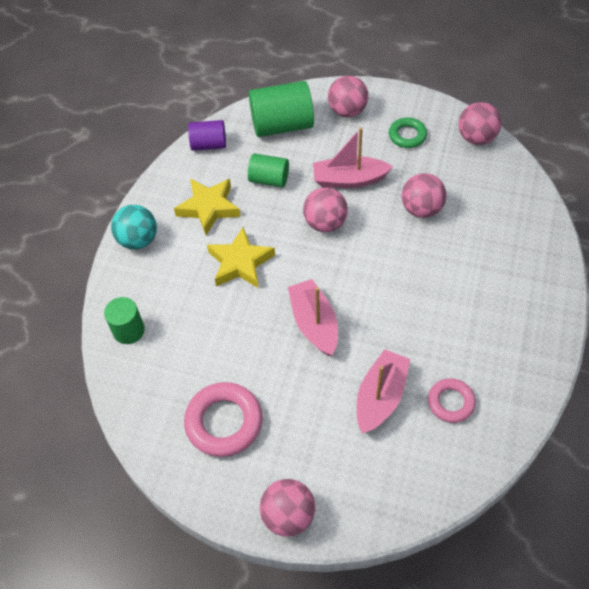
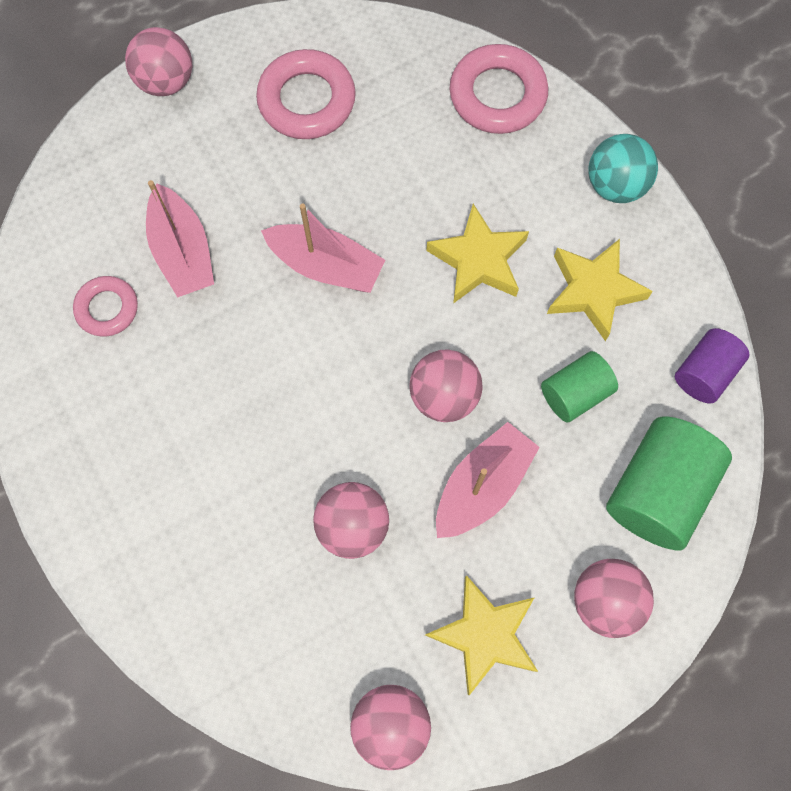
camera: 130 degrees right, 15 degrees up
(129, 330) = (497, 95): green cylinder -> pink ring
(407, 135) = (484, 635): green ring -> yellow star

